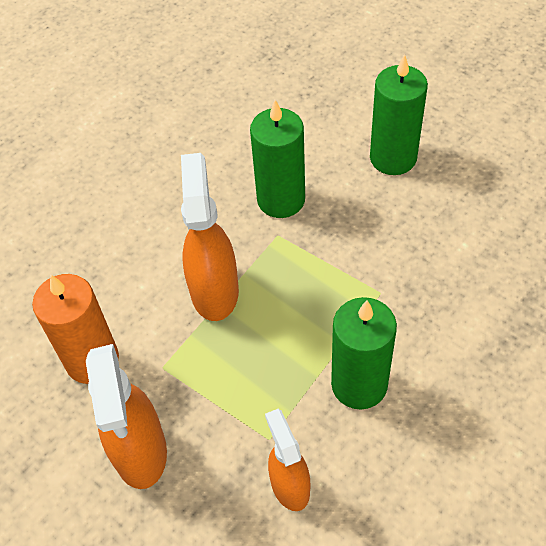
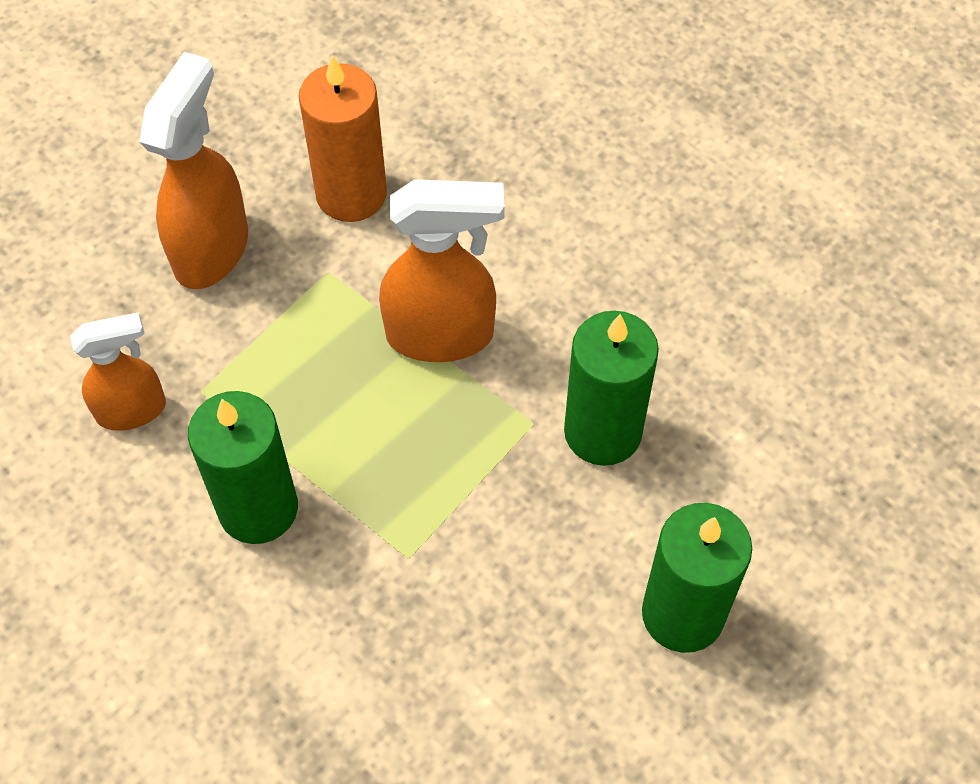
camera: 90 degrees right, 5 degrees up
(140, 452) = (212, 249): orange spray bottle -> orange spray bottle turned 120 degrees clockwise

